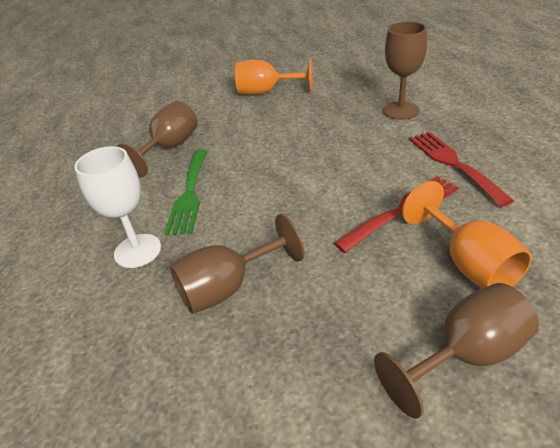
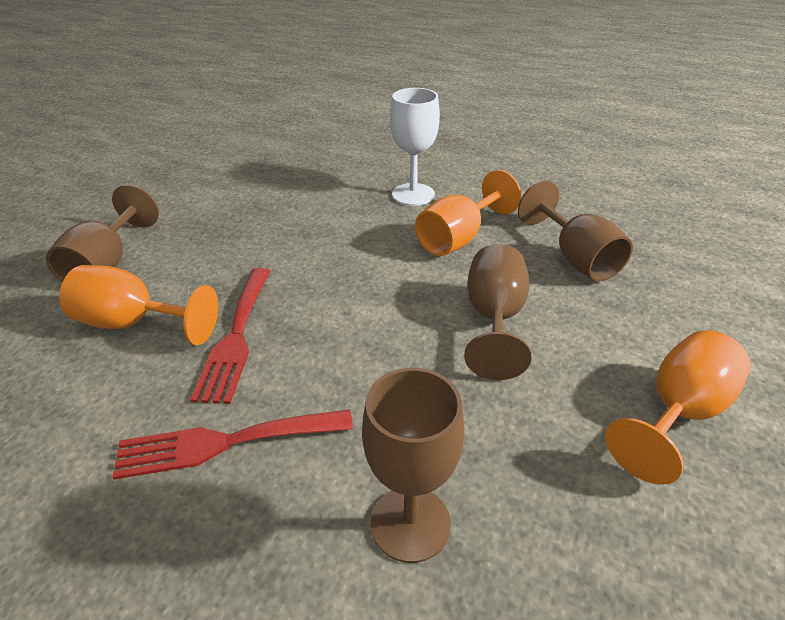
camera: 125 degrees right, 0 degrees up
(189, 194) = (458, 238): green fork -> orange goblet
(228, 287) = (313, 213): brown goblet -> brown goblet (494, 319)
(453, 163) = (224, 443): red fork -> red fork turned 150 degrees clockwise

